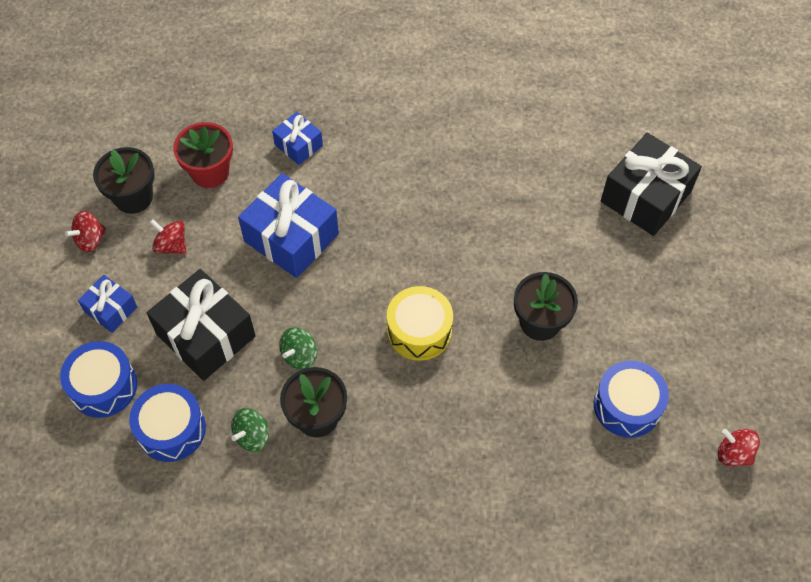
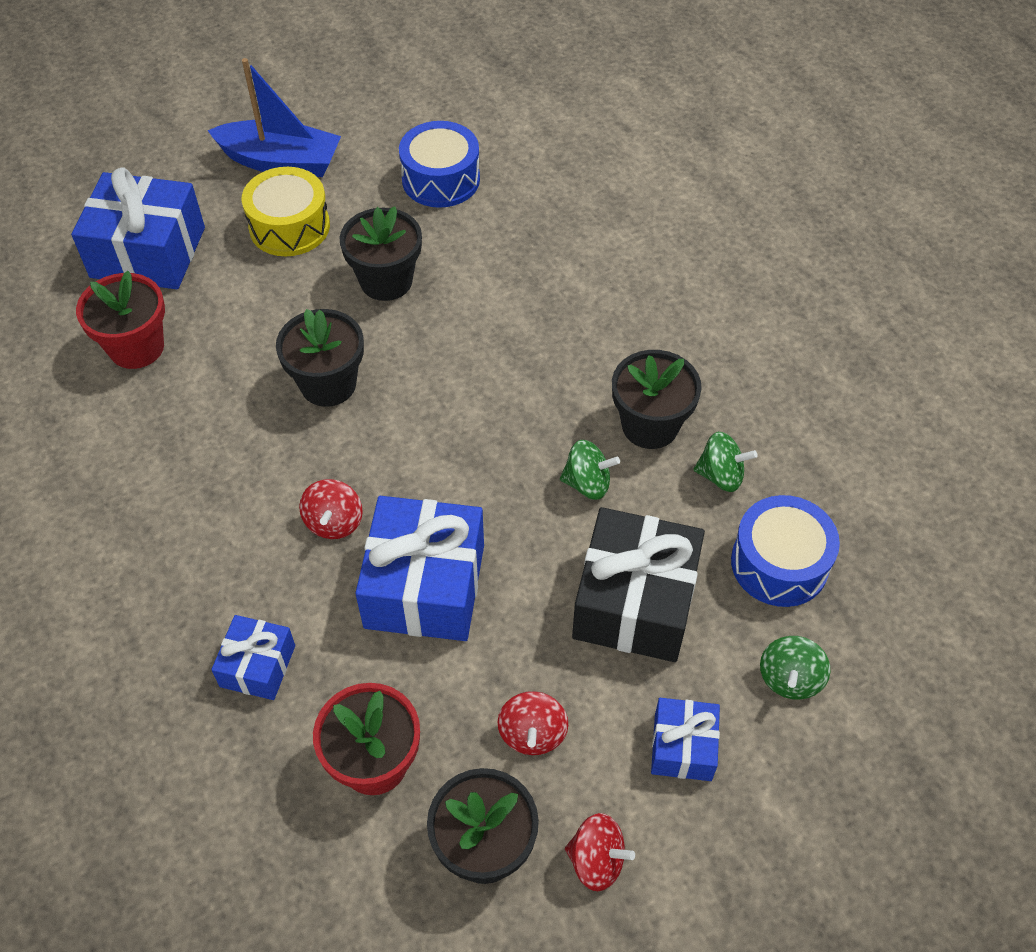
camera: 120 degrees left, 5 degrees down
(103, 386) = (790, 678): blue drum -> green spinning top
(419, 331) = (472, 382): yellow drum -> yellow drum (289, 226)
(468, 251) = (328, 384): none -> black flower pot
(561, 164) = (136, 347): none -> red flower pot
(645, 196) = (148, 252): black gift -> blue gift
(701, 308) = (281, 162): none -> blue boat
(733, 454) = (438, 94): red spinning top -> red spinning top (334, 522)

